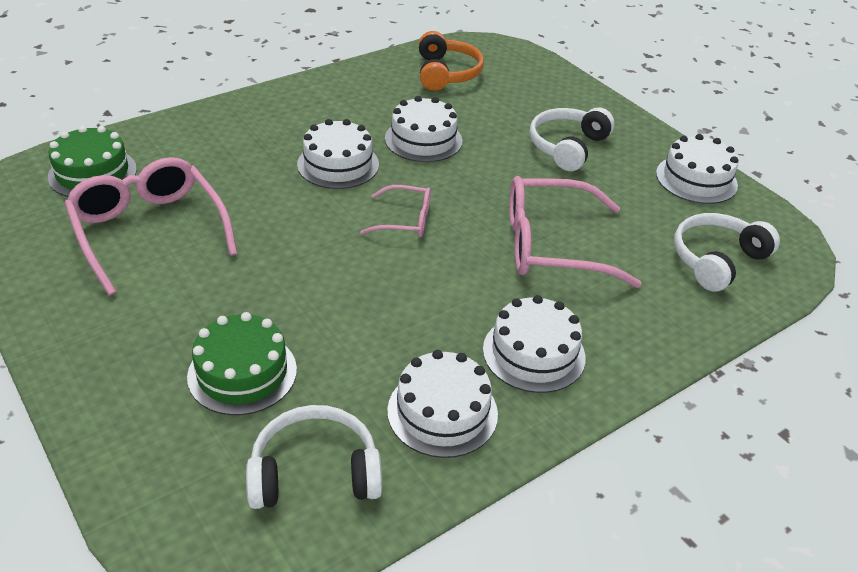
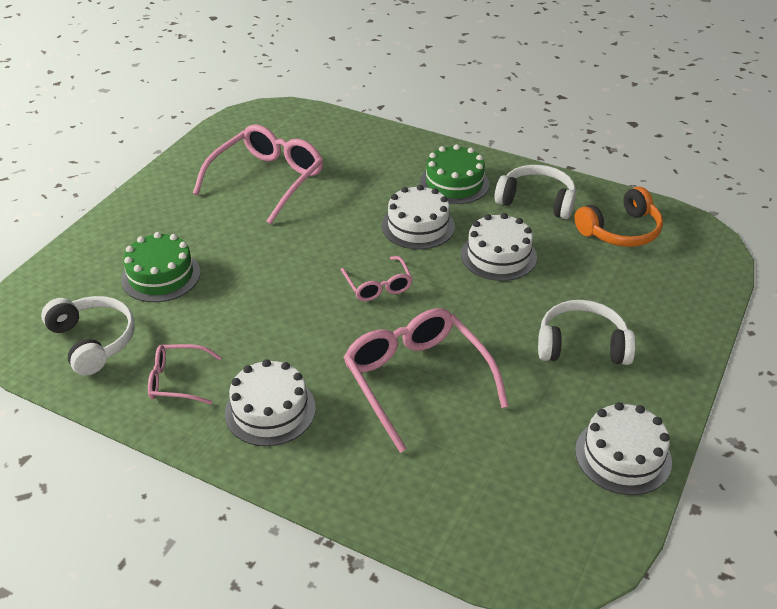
camera: 65 degrees right, 0 degrees up
(92, 173) = (307, 132): green cake -> green cake (454, 183)
(442, 412) = (177, 381): white cake -> pink glasses
(717, 260) = (492, 504): white headphones -> white headphones (536, 201)

